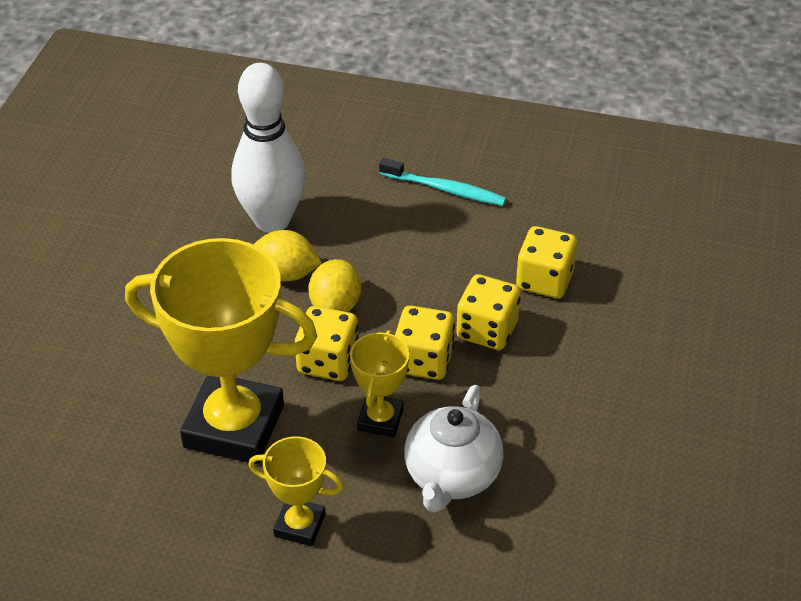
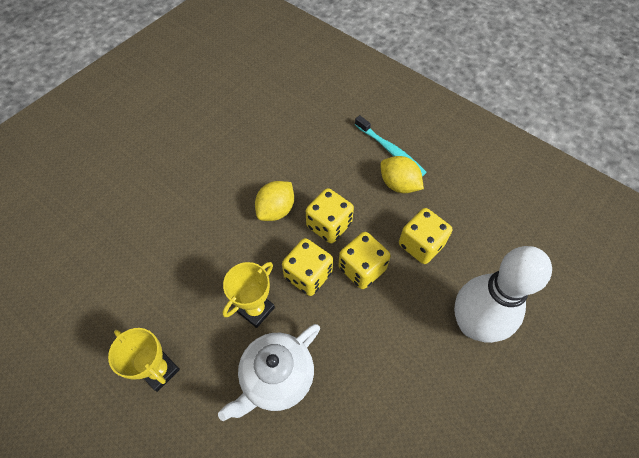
camera: 25 degrees right, 15 degrees up
(234, 426) = (165, 274): yellow trophy -> none
(272, 220) = (272, 134): white bowling pin -> white bowling pin (473, 324)
(286, 274) = (260, 175): yellow lemon -> yellow lemon (398, 184)
(328, 362) = (248, 250): yellow dice -> yellow dice (329, 225)

